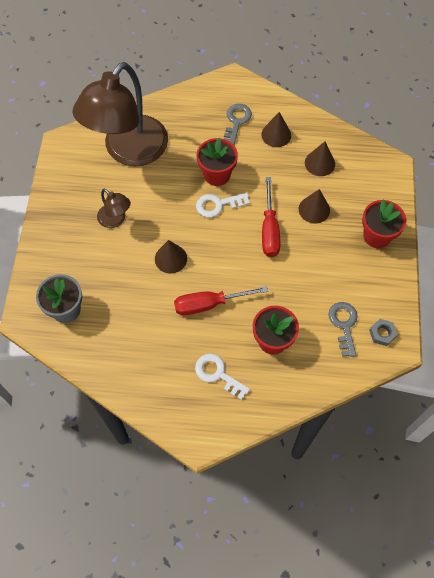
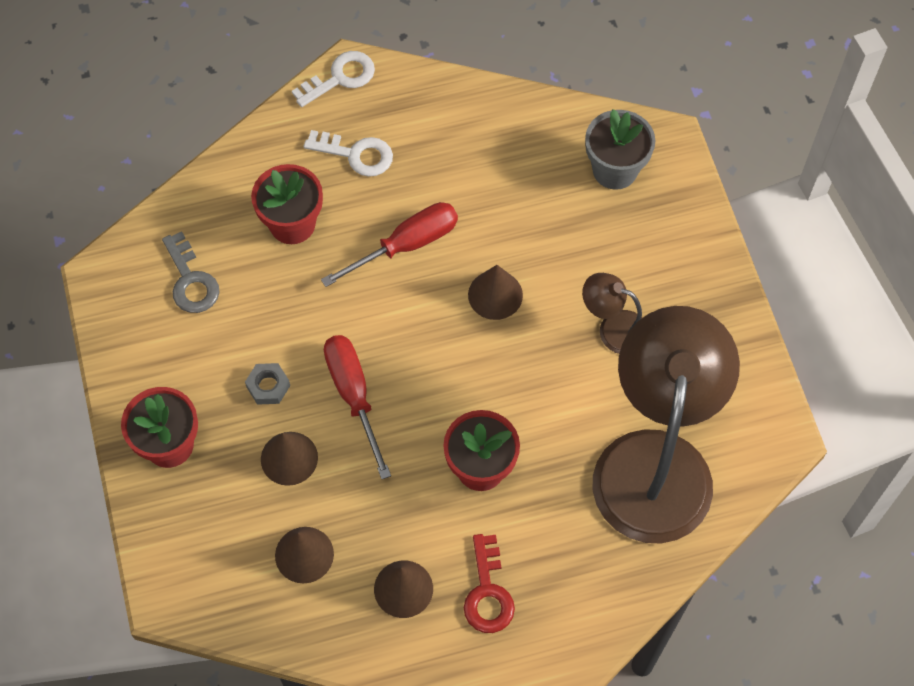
camera: 160 degrees right, 0 degrees up
(218, 205) = (456, 411): white key -> white key (340, 78)
(236, 121) = (487, 592): grey key -> red key
(382, 333) = (129, 286): grey nut -> grey nut (268, 386)

